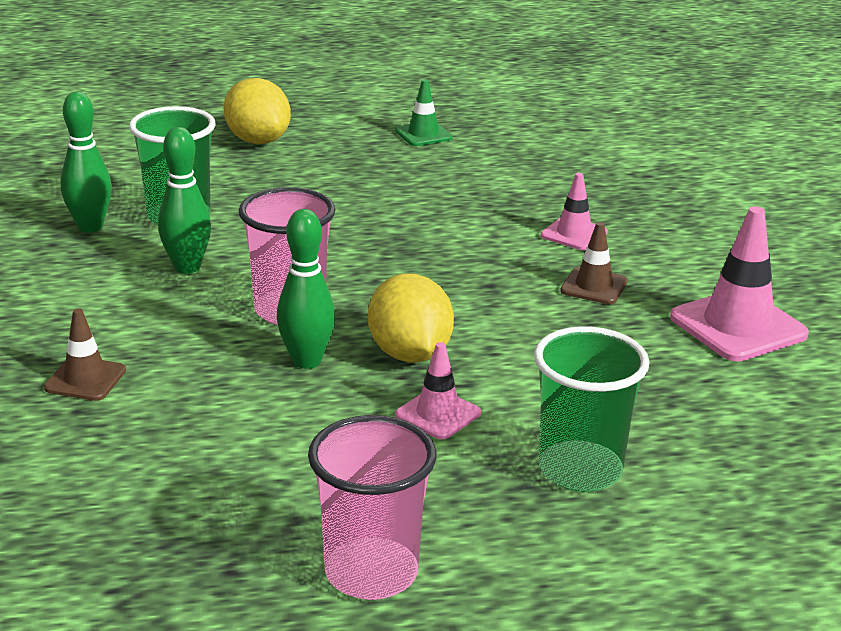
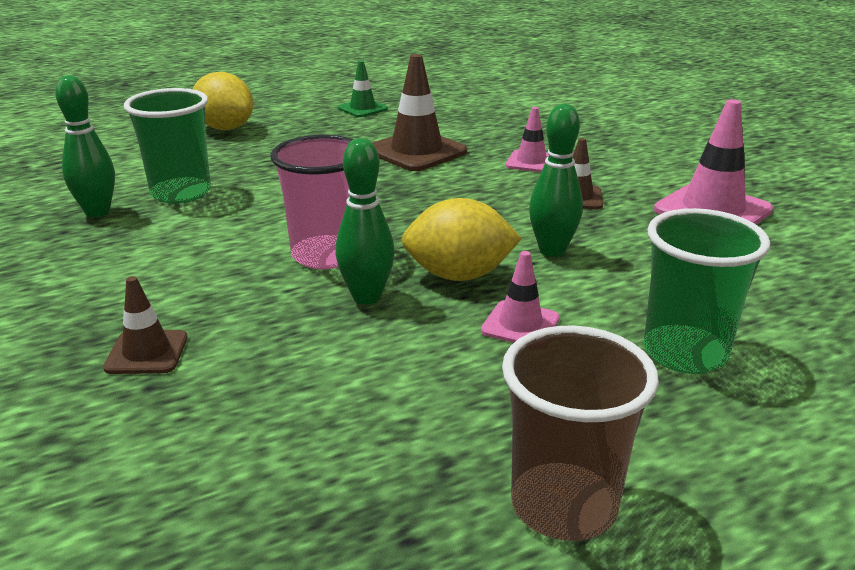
camera: 15 degrees left, 0 degrees up
(187, 267) = (208, 233): green bowling pin -> green bowling pin (552, 250)
(371, 573) = (563, 506): pink cup -> brown cup
(409, 354) = (459, 275): yellow lemon -> yellow lemon turned 60 degrees counterclockwise
(452, 201) = (416, 151): none -> brown traffic cone

